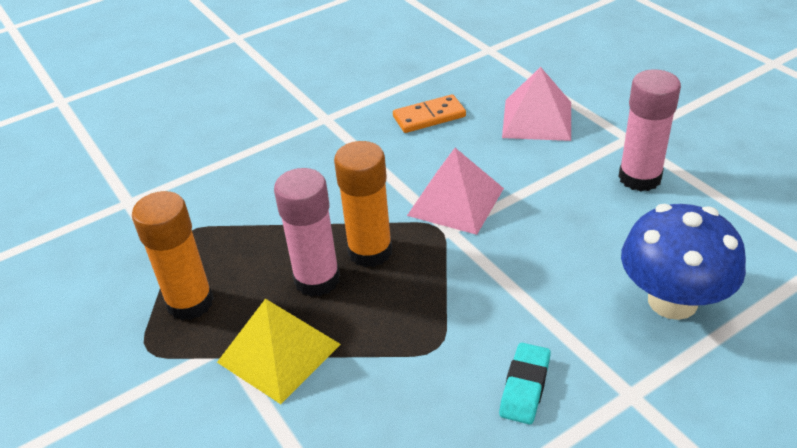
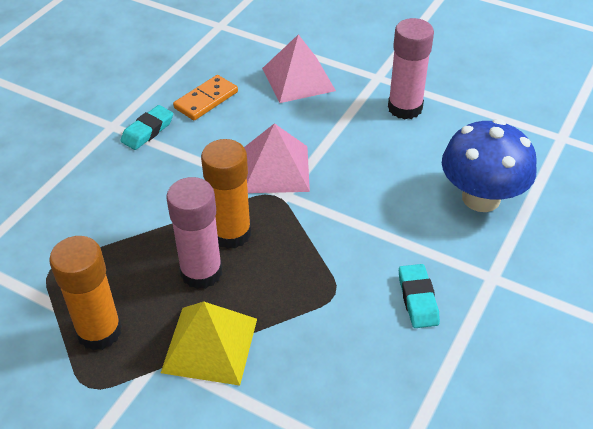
camera: 30 degrees left, 5 degrees up
(354, 131) = (147, 131): none -> turquoise eraser

